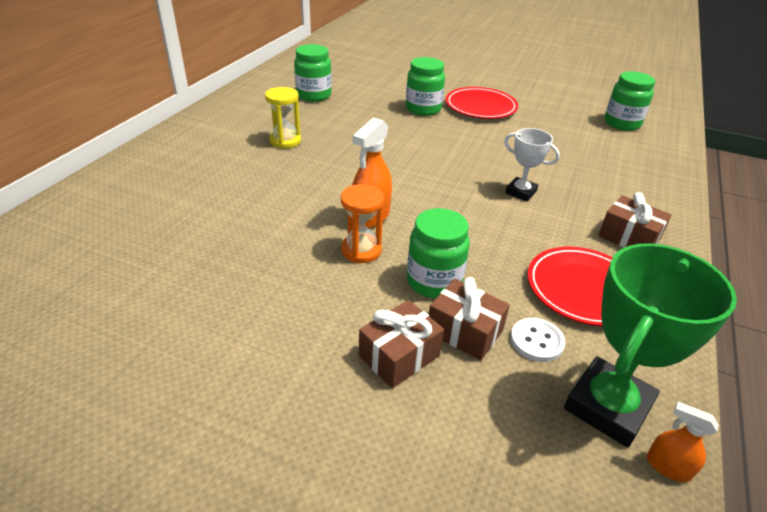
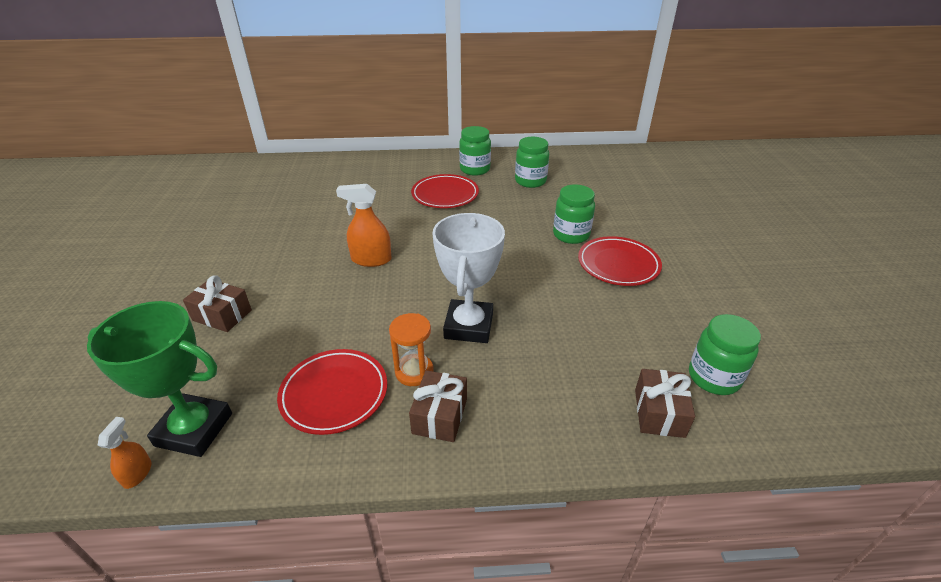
camera: 65 degrees right, 0 degrees up
(285, 141) = (445, 195): yellow hourglass -> red plate
(361, 250) = (326, 268): orange hourglass -> orange hourglass (414, 372)
(434, 282) = (306, 309): green jar -> green jar (475, 169)
(464, 331) = (256, 337): brown gift -> brown gift (659, 413)
(521, 192) = (469, 326): white trophy -> white trophy, size x1.79
(536, 341) = (257, 377): white button -> none

